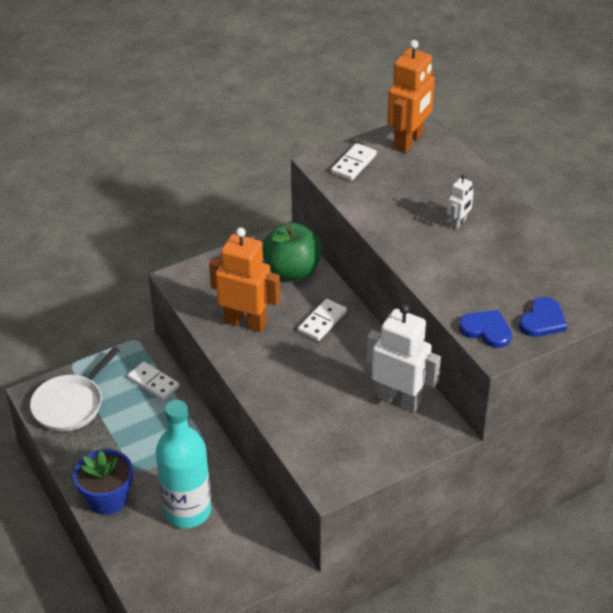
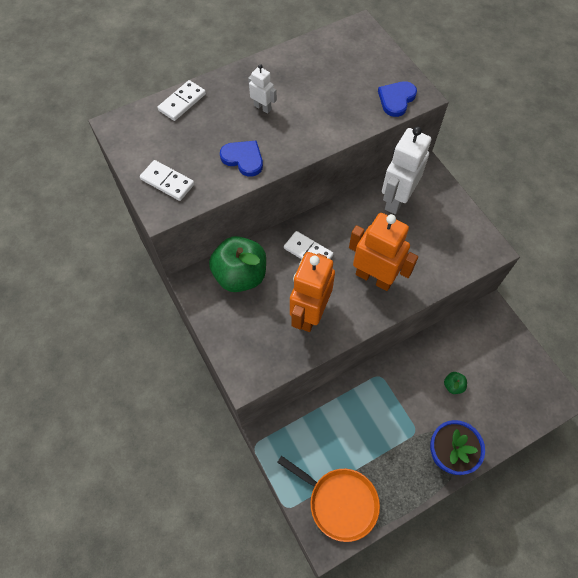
camera: 90 degrees left, 20 degrees up
(70, 405) = (340, 502): white pan -> orange pan
(153, 382) = (310, 424): white domino -> white domino (182, 102)
(187, 511) = (453, 385): turquoise bottle -> green apple
(408, 141) = (138, 136): orange robot -> orange robot (374, 277)
(542, 320) = (382, 65): blue heart -> blue heart (243, 159)

